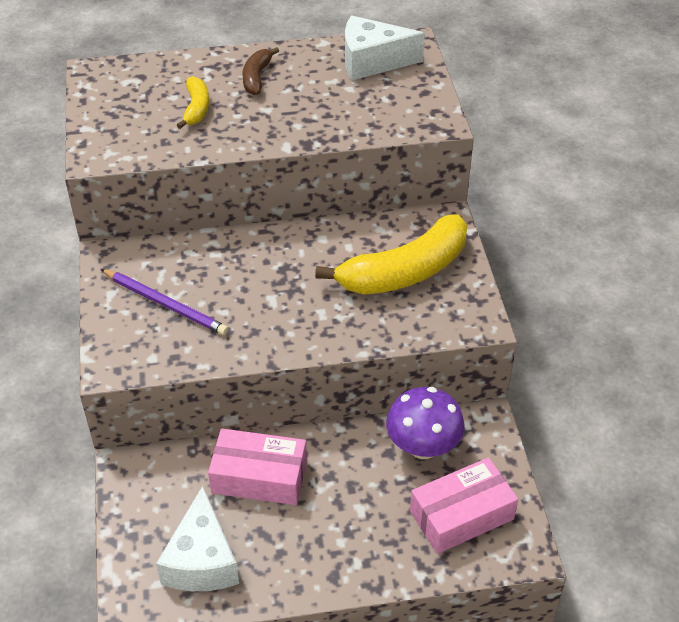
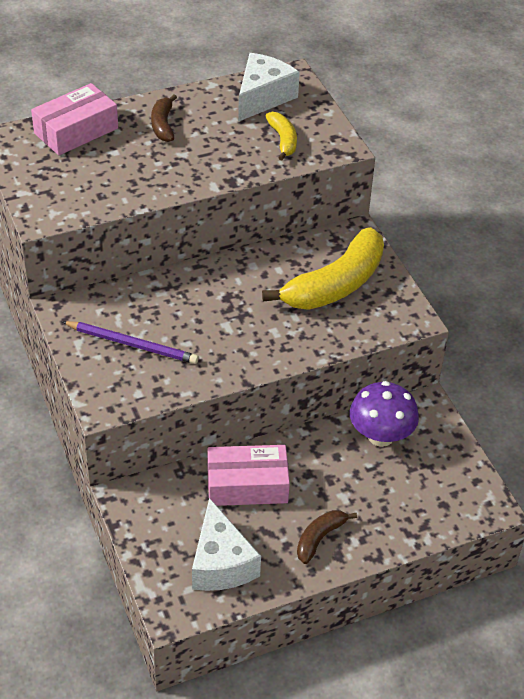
camera: 15 degrees left, 0 degrees up
(196, 108) = (118, 161): yellow banana -> yellow banana (283, 140)
(319, 552) = (319, 538): none -> brown banana
(372, 61) = (263, 97): white cheese -> white cheese turned 135 degrees clockwise
(461, 515) = (430, 487): pink box -> pink box (76, 131)

